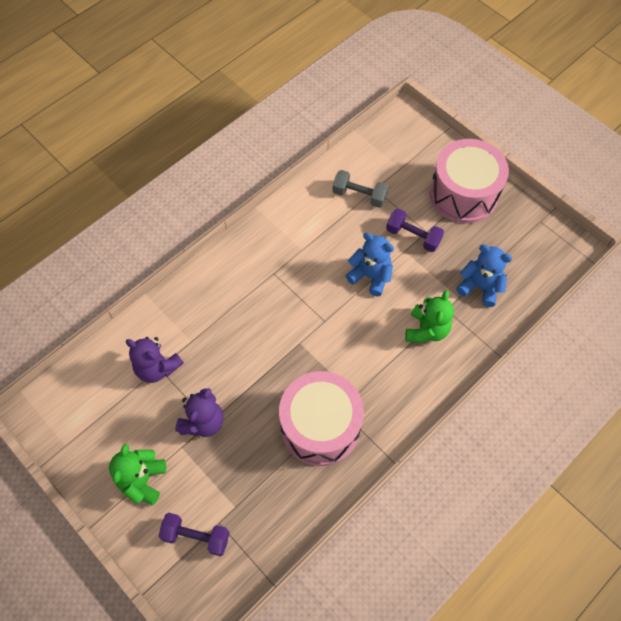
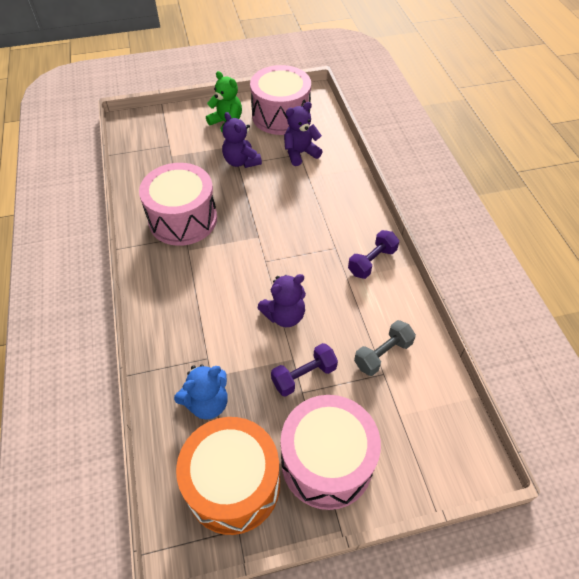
camera: 120 degrees right, 10 degrees down
(98, 424) = (281, 116): none -> pink drum
(196, 536) = (170, 133): purple dumbbell -> purple dumbbell (372, 261)
(370, 276) = (284, 315): blue teddy bear -> purple teddy bear
(426, 330) = (200, 330): green teddy bear -> none
(518, 238) = (233, 484): none -> orange drum

